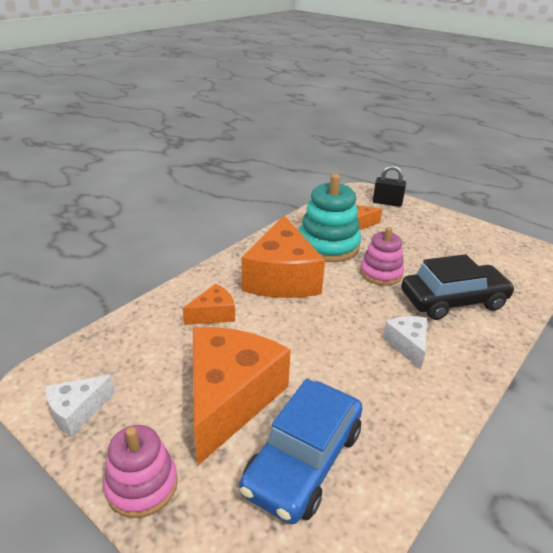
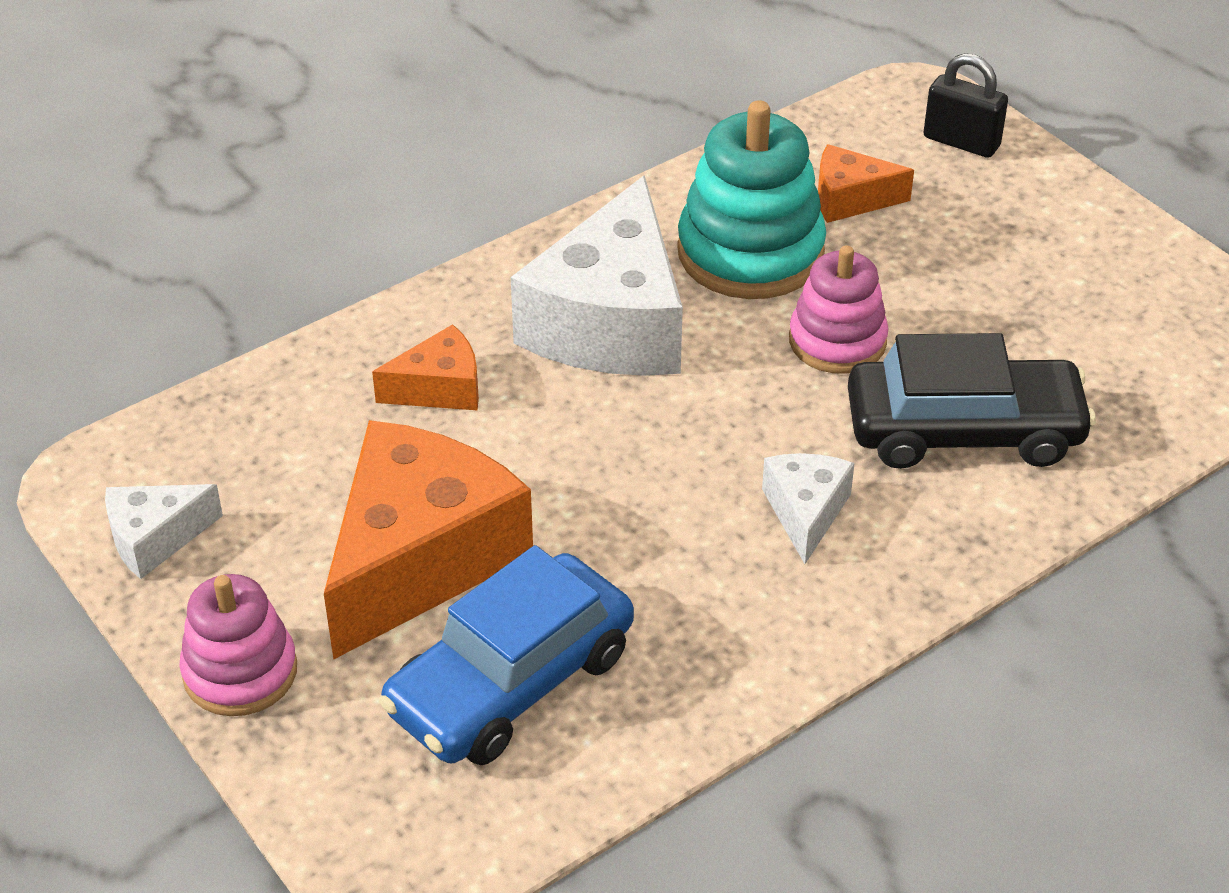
camera: 15 degrees right, 10 degrees up
(282, 277) = (610, 322): orange cheese -> white cheese

